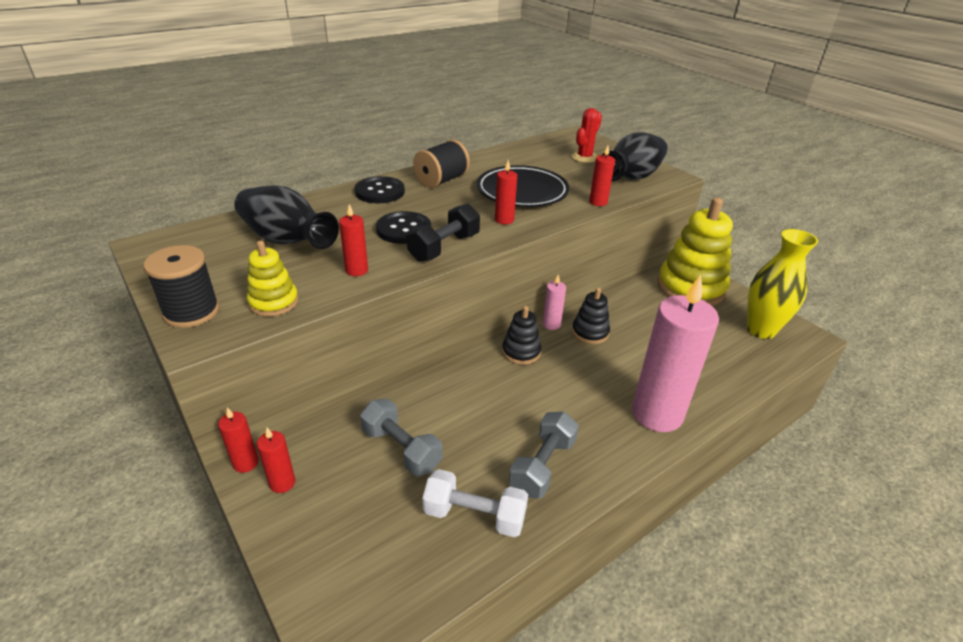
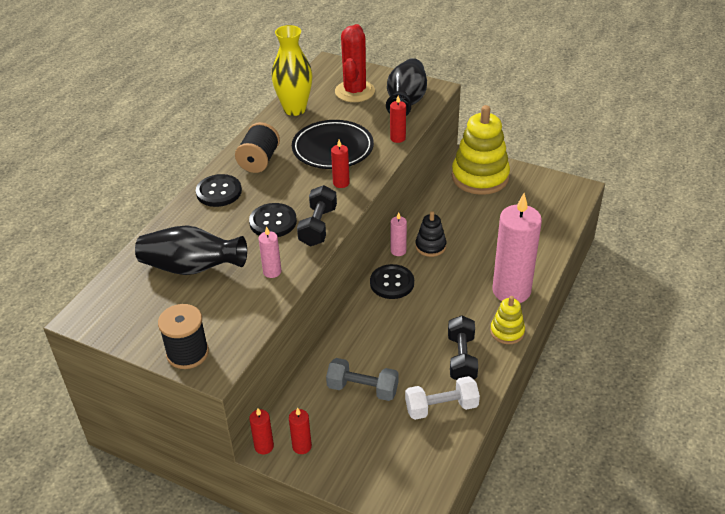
camera: 25 degrees left, 5 degrees up
(273, 302) = (238, 321): yellow stacking toy -> yellow stacking toy (507, 332)
(356, 270) = (272, 272): red candle -> pink candle
(521, 352) = (392, 283): black stacking toy -> black button
(542, 466) = (461, 358): grey dumbbell -> black dumbbell
(584, 157) = (355, 91): red cactus -> red cactus, size x1.60
(761, 330) = (546, 196): yellow vase -> yellow vase (294, 109)

